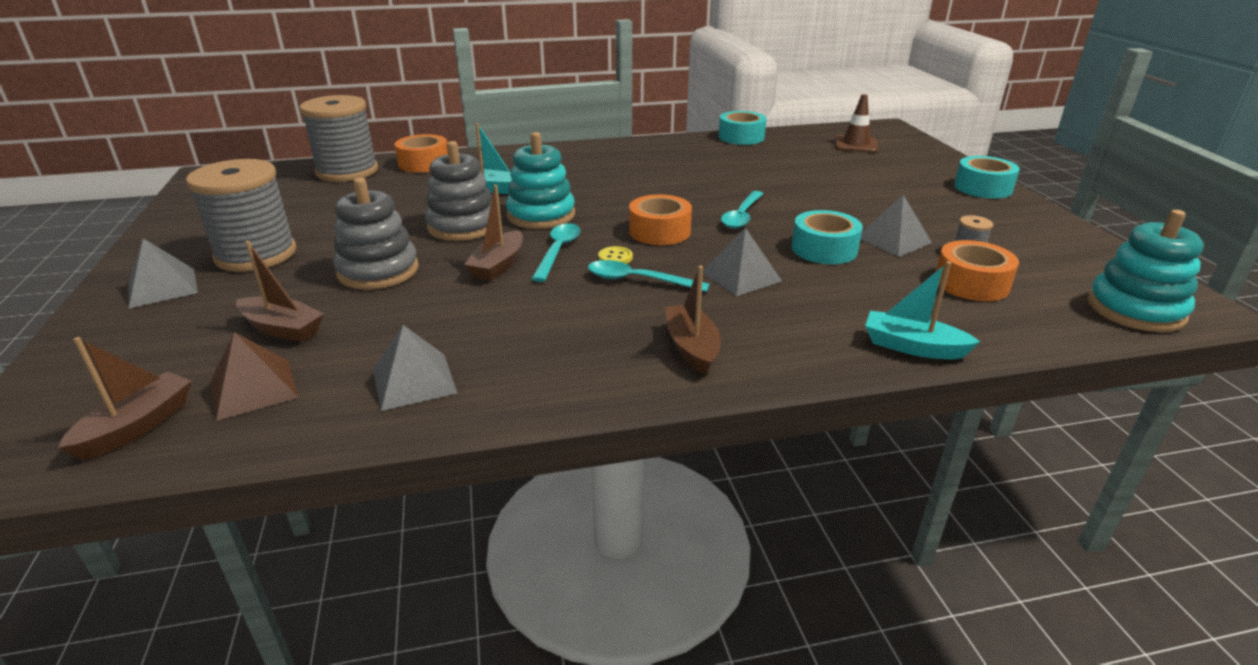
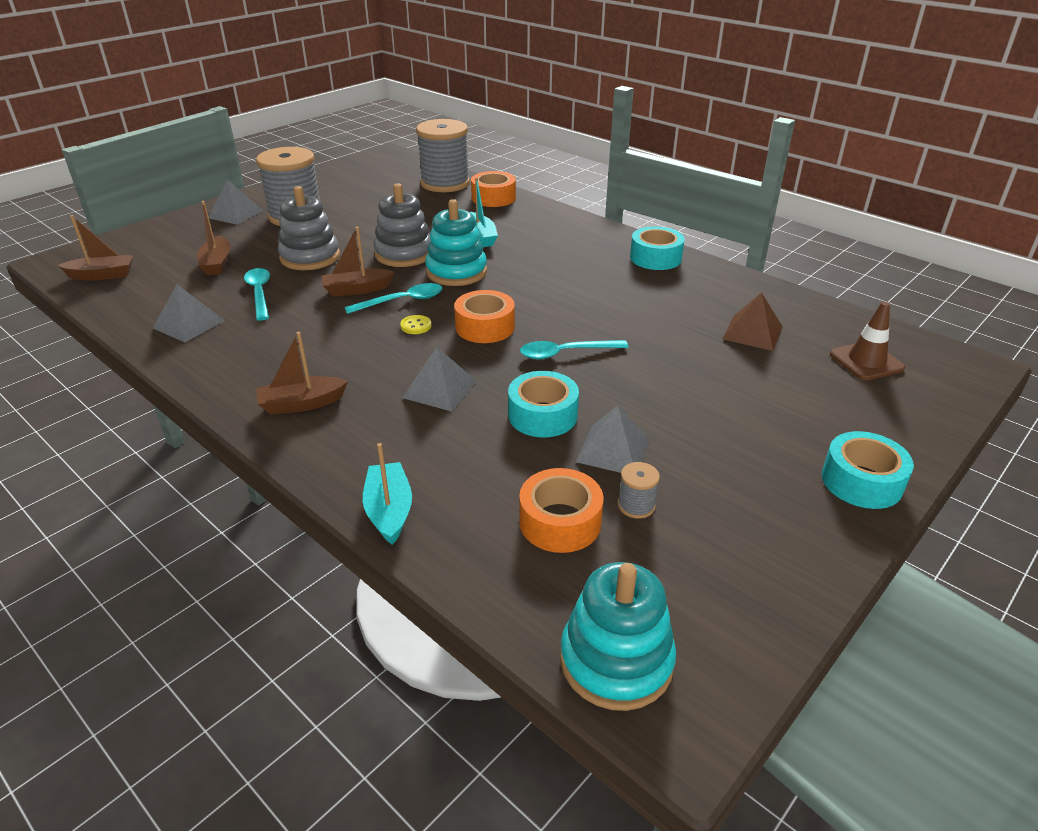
camera: 55 degrees right, 5 degrees up
(253, 389) = (151, 285): brown pyramid -> brown pyramid (752, 332)
(638, 280) = (387, 348): turquoise spoon -> turquoise spoon (259, 293)
(691, 348) = (302, 404): brown boat -> brown boat turned 150 degrees counterclockwise
(741, 137) = (770, 292): turquoise tape -> turquoise tape (655, 258)

